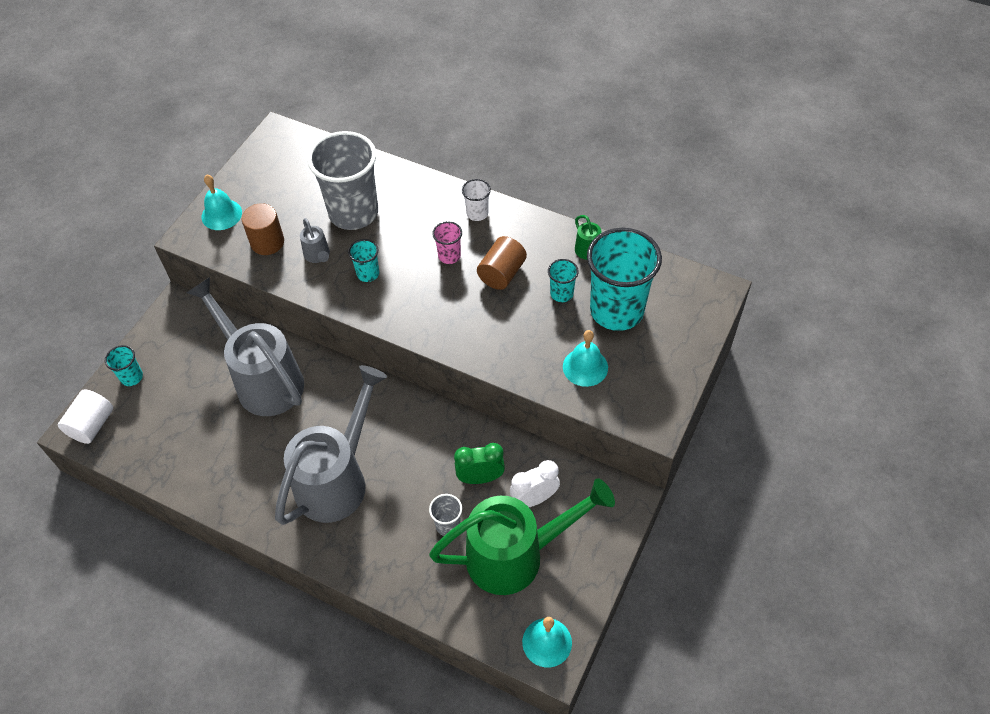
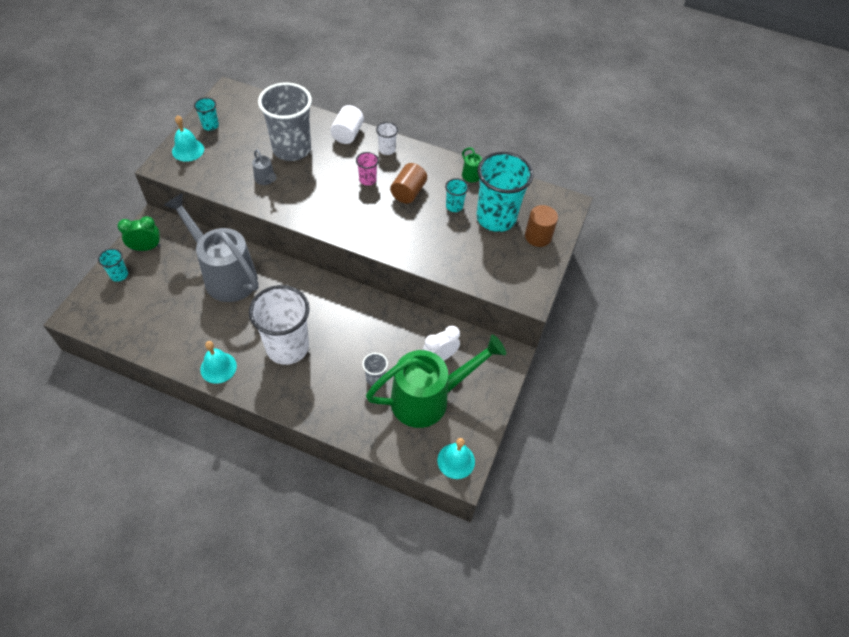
camera: 10 degrees left, 0 degrees up
(92, 425) = (88, 311): white cylinder -> white cylinder (347, 134)
(267, 242) = (225, 170): brown cylinder -> brown cylinder (538, 236)
(337, 479) = (287, 347): grey watering can -> white cup
(368, 273) = (305, 192): turquoise cup -> turquoise cup (210, 125)
(480, 478) = (398, 343): green clock -> green clock (146, 248)
(585, 367) = (475, 258): turquoise bell -> turquoise bell (218, 367)

